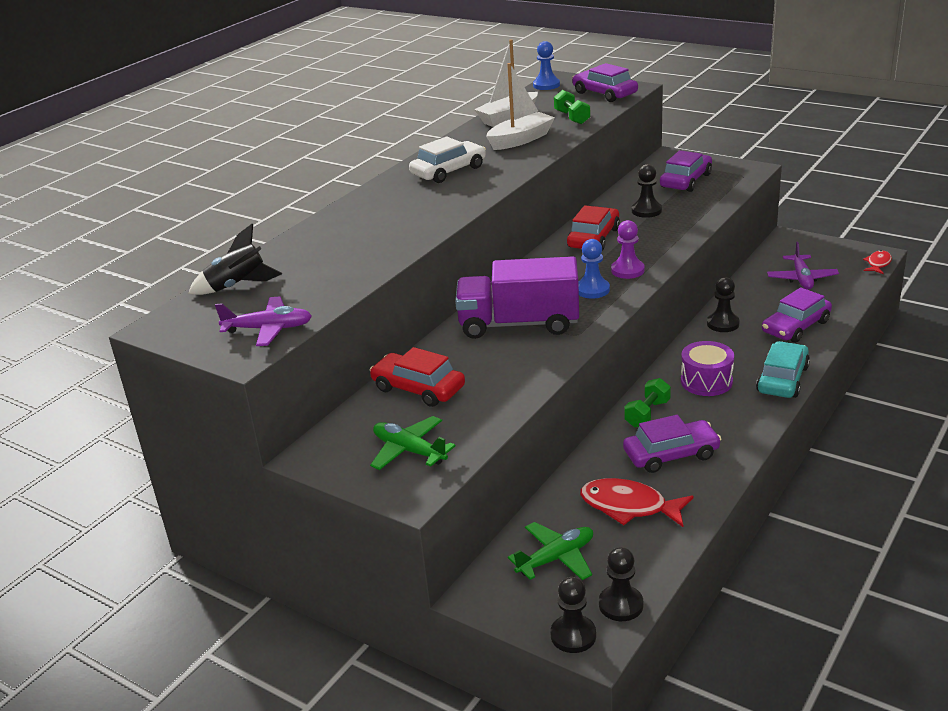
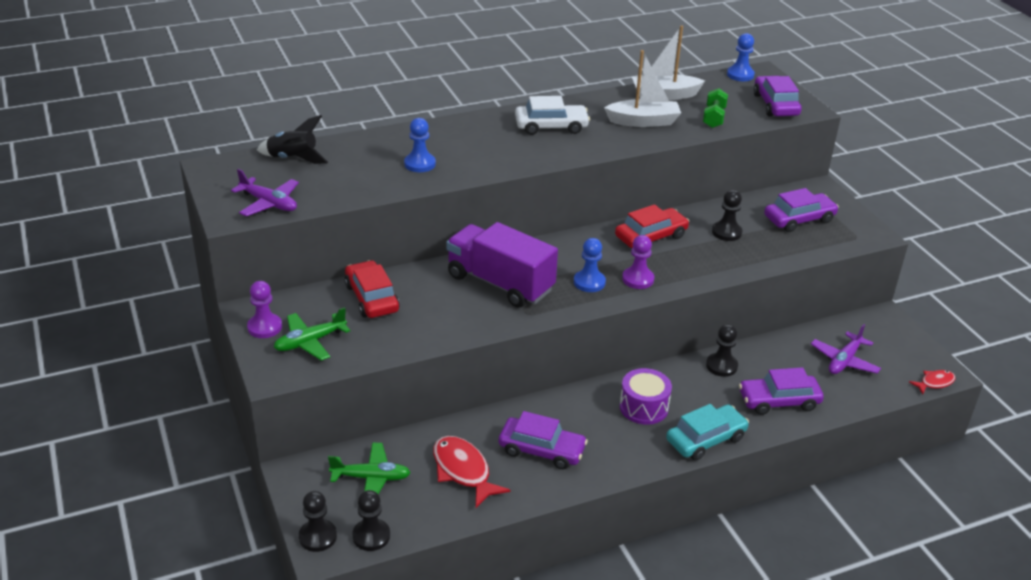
camera: 30 degrees right, 5 degrees up
(345, 462) = (264, 327): none -> purple pawn
(373, 240) = (420, 164): none -> blue pawn
(409, 451) = (310, 342): green plane -> green plane turned 105 degrees counterclockwise
(647, 414) = (566, 408): green dumbbell -> none

